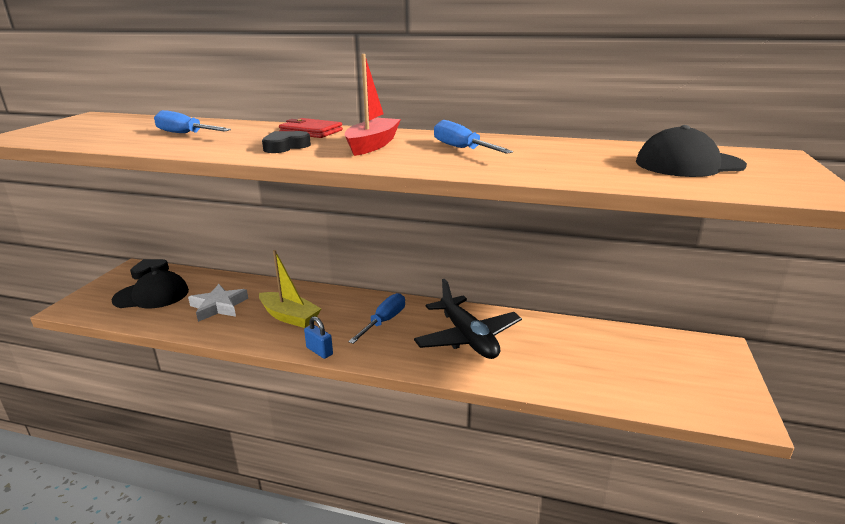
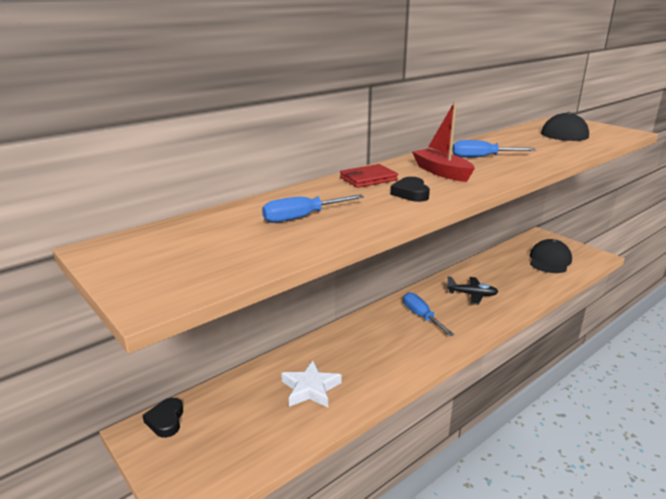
camera: 55 degrees left, 0 degrees up
(151, 295) = (233, 429): black cap -> black cap (549, 260)
(289, 317) = (371, 355): yellow boat -> none
(319, 351) = (439, 356): blue padlock -> none
(467, 338) = (472, 295): black plane -> black plane, size x0.61

